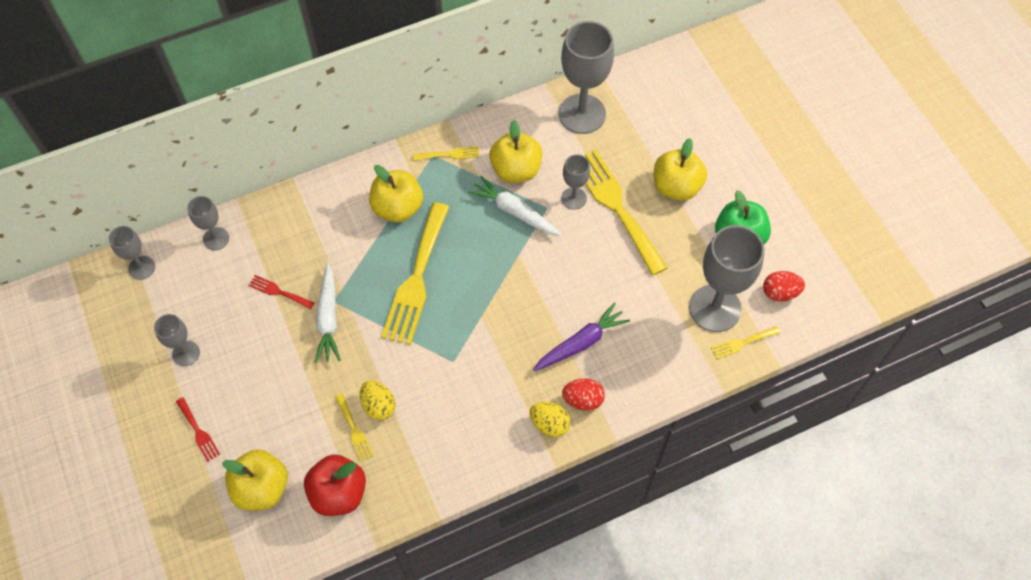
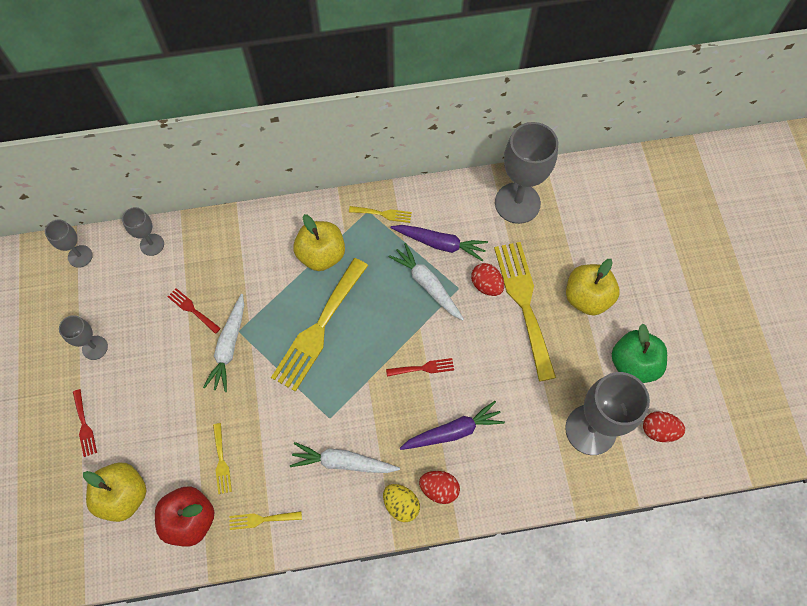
camera: 15 degrees right, 5 degrees up
(378, 406) = (250, 444): yellow egg -> none
(479, 399) = (343, 462): none -> white carrot
(516, 170) = (440, 244): yellow apple -> purple carrot
(534, 291) = (423, 368): none -> red fork
(573, 198) = (486, 285): grey goblet -> red egg
(742, 343) = (608, 472): yellow fork -> yellow fork (261, 519)

